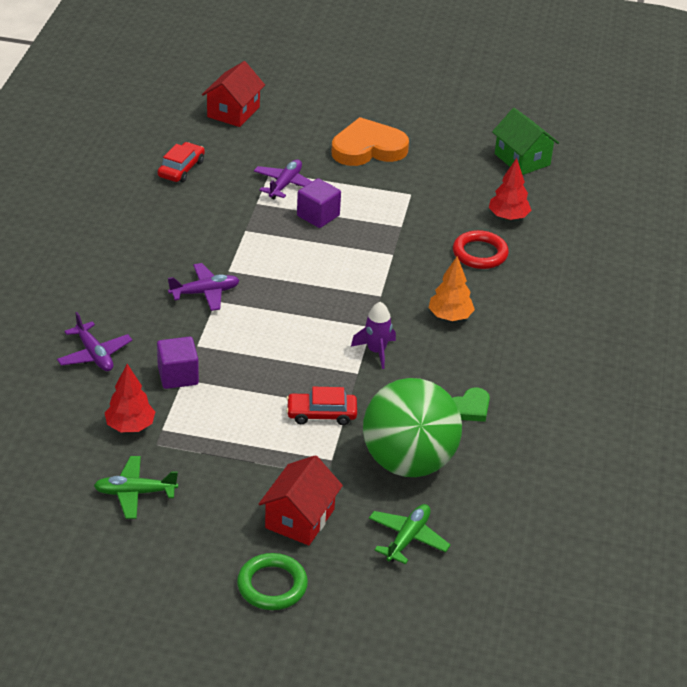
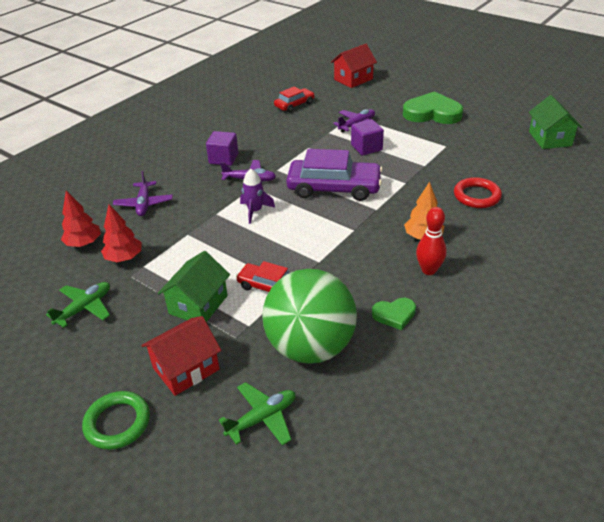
camera: 30 degrees right, 0 degrees up
(135, 493) = (84, 308): green plane -> green plane turned 105 degrees clockwise
(178, 376) = (186, 231): purple cube -> purple cube (223, 159)
(261, 453) = (198, 304): none -> green house
(314, 279) = (334, 188): none -> purple car
(368, 148) = (432, 113): orange heart -> green heart
(376, 351) = (345, 249): purple rocket -> purple rocket (255, 211)
(477, 353) = (429, 270): none -> red bowling pin
(508, 217) = (516, 175): red tree -> red tree (84, 243)

